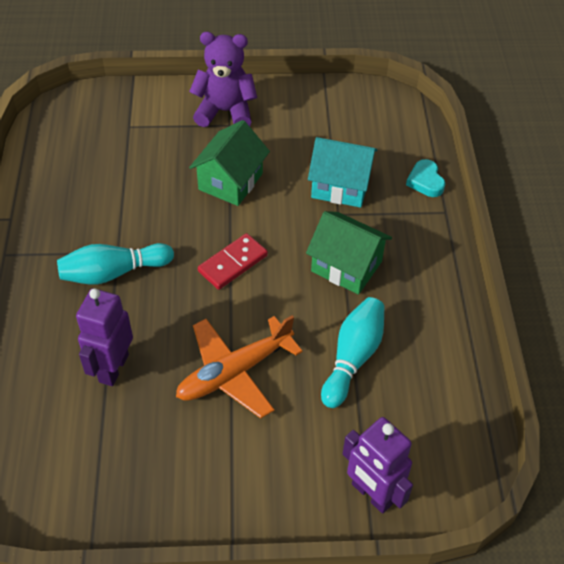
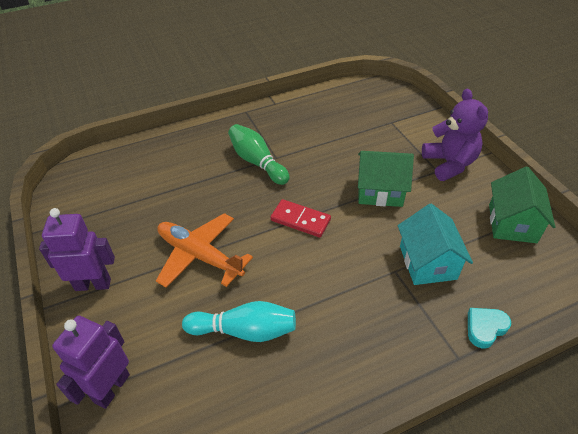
camera: 70 degrees right, 5 degrees down
(113, 272) = (257, 162): turquoise bowling pin -> green bowling pin
(113, 368) = (179, 190): purple robot -> purple robot (93, 284)
(346, 266) = (340, 295): green house -> green house (512, 223)

